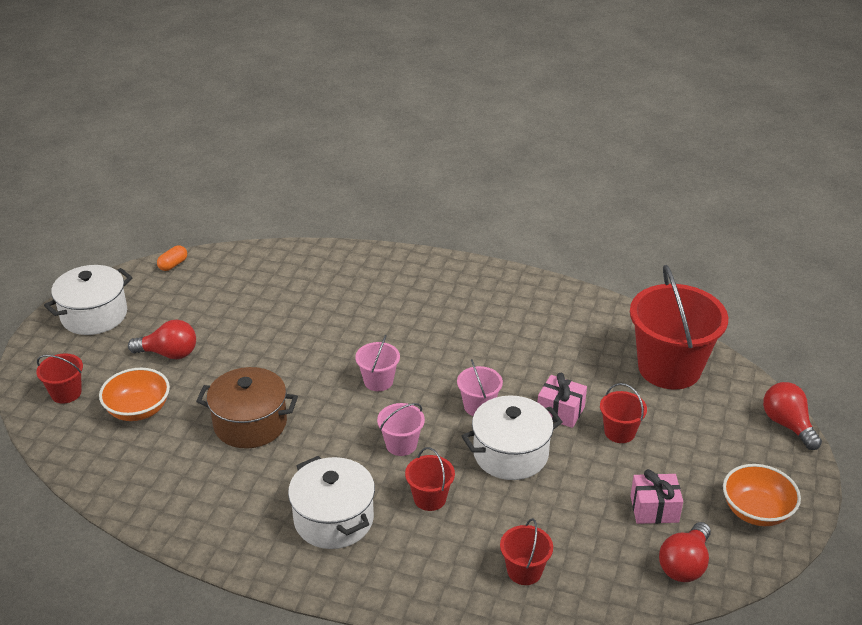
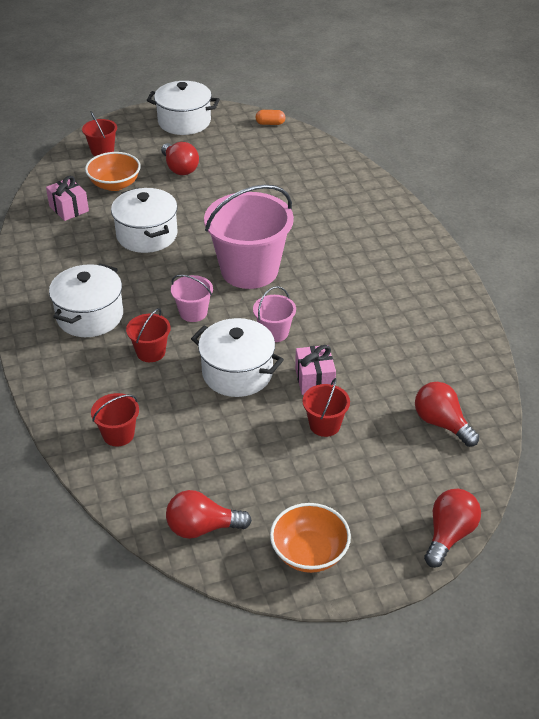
camera: 55 degrees right, 5 degrees up
(250, 424) = (147, 235): brown pot -> white pot
(378, 381) = (249, 270): pink bucket -> pink bucket, size x2.16
(654, 509) = (251, 483): pink gift -> pink gift (69, 208)
(669, 368) = (441, 423): red bucket -> red light bulb

